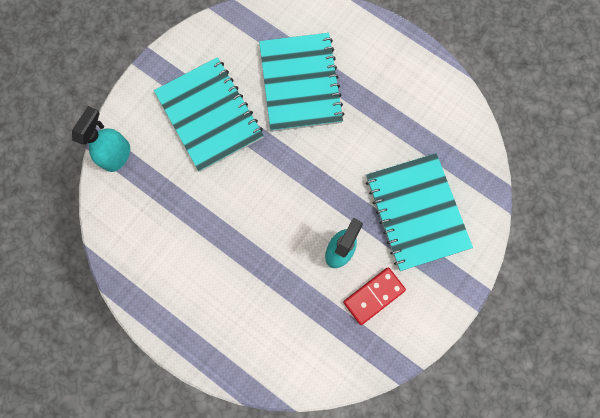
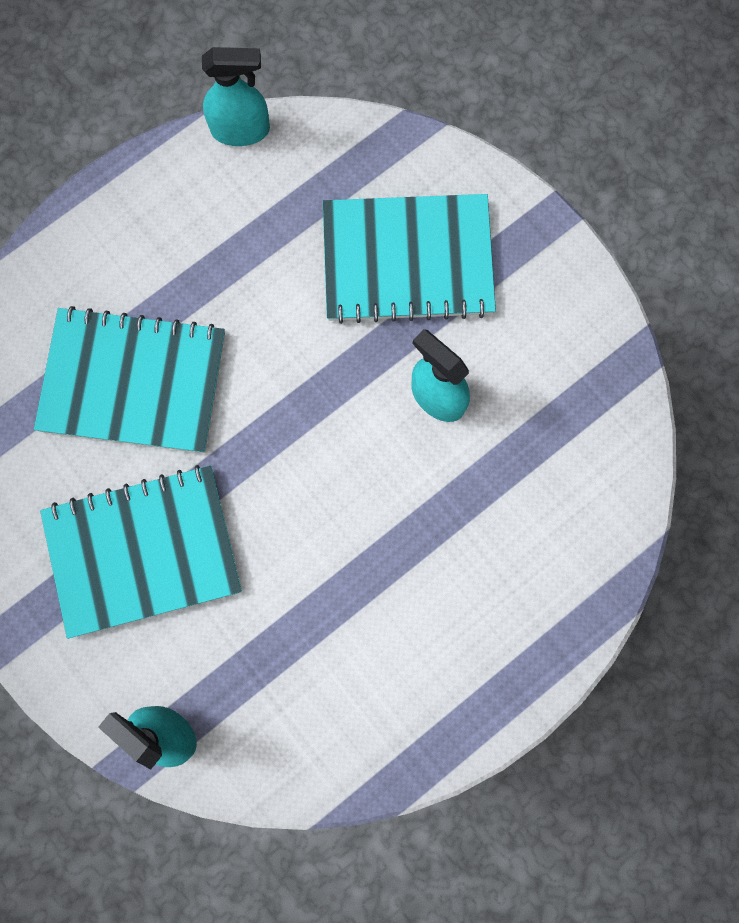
camera: 75 degrees left, 0 degrees up
(373, 295) = (522, 363): red domino -> none
(464, 98) = (241, 130): none -> turquoise spray bottle

